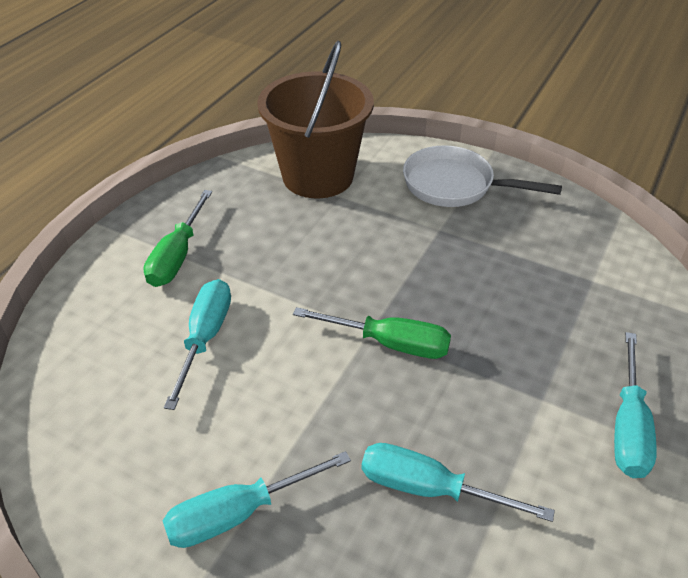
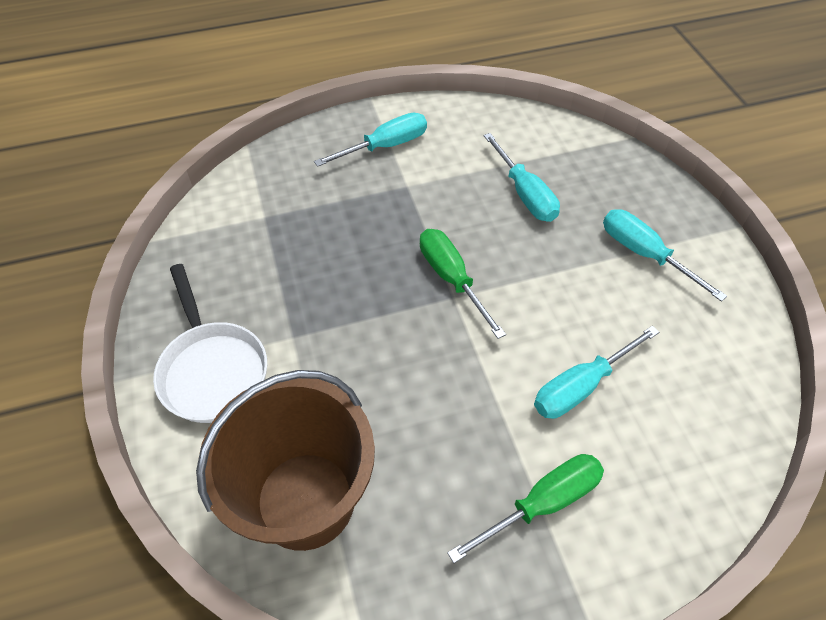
camera: 135 degrees left, 10 degrees up
(238, 513) = (644, 254): turquoise screwdriver -> turquoise screwdriver turned 150 degrees counterclockwise

